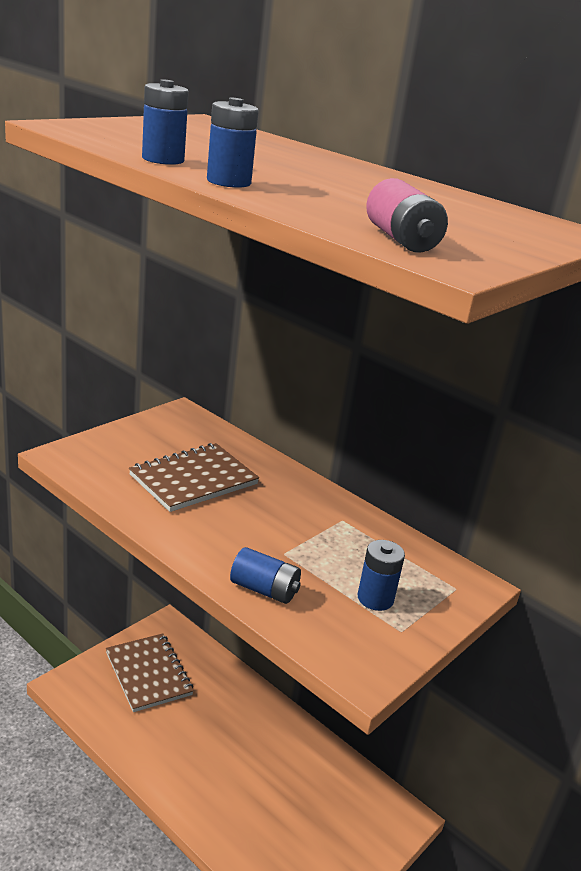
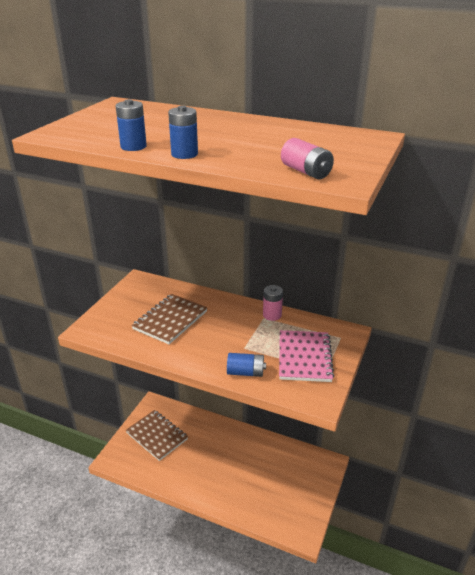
camera: 15 degrees left, 5 degrees up
(358, 520) = (272, 315): none -> pink battery
(375, 598) = (304, 357): blue battery -> pink notebook

